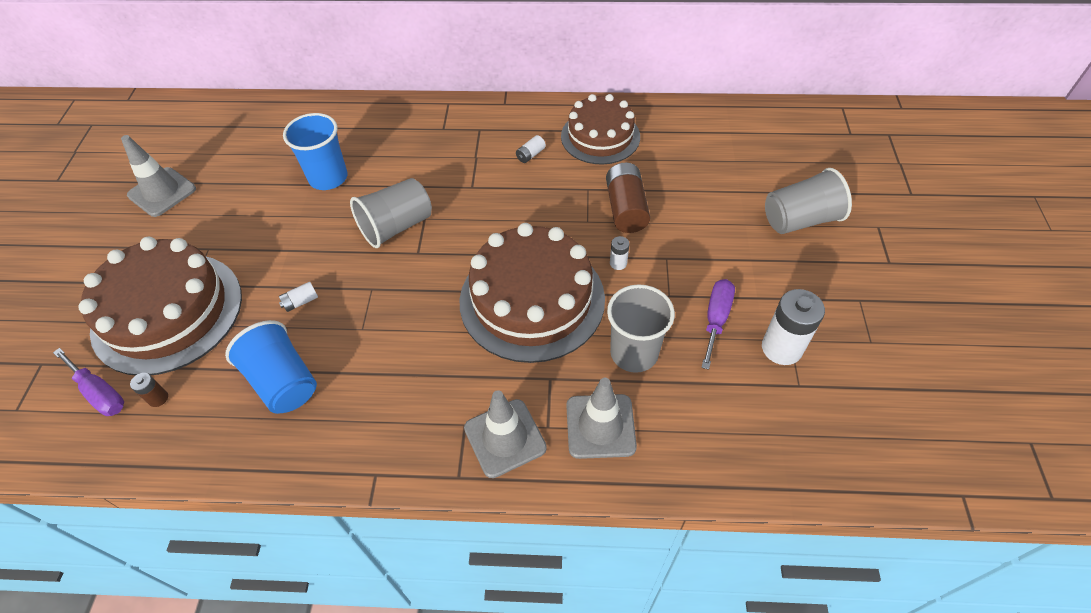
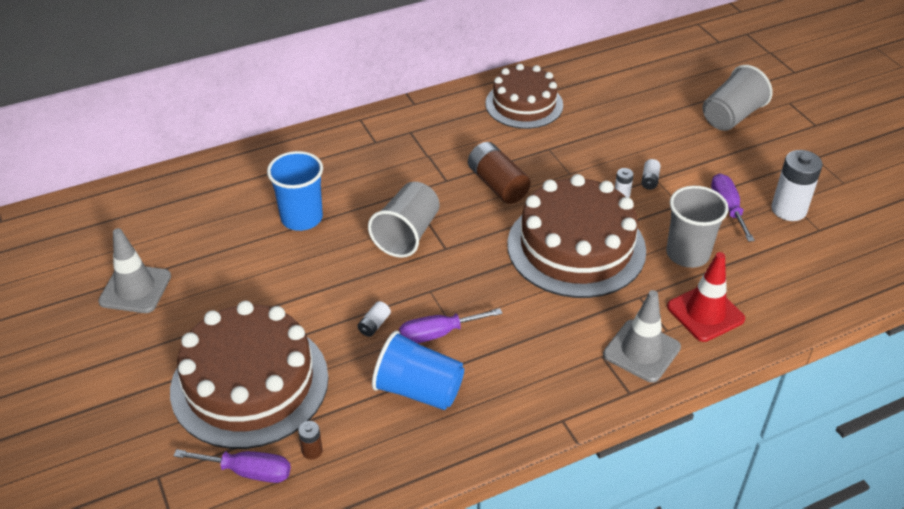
camera: 30 degrees left, 10 degrees down
(343, 334) = (438, 334): none -> purple screwdriver
(530, 155) = (476, 138): white battery -> white battery (649, 180)
(600, 426) = (705, 313): grey traffic cone -> red traffic cone
(626, 209) = (593, 153): brown battery -> brown battery (497, 184)

